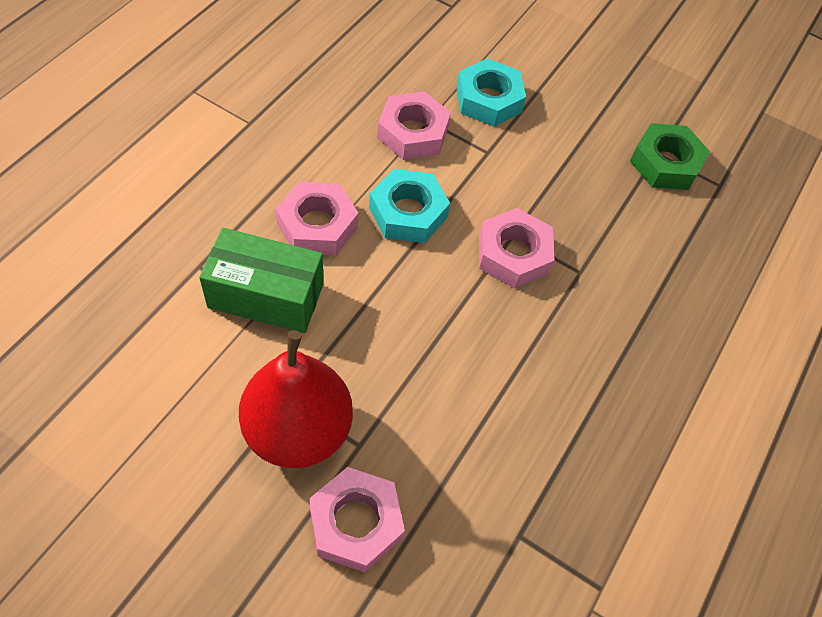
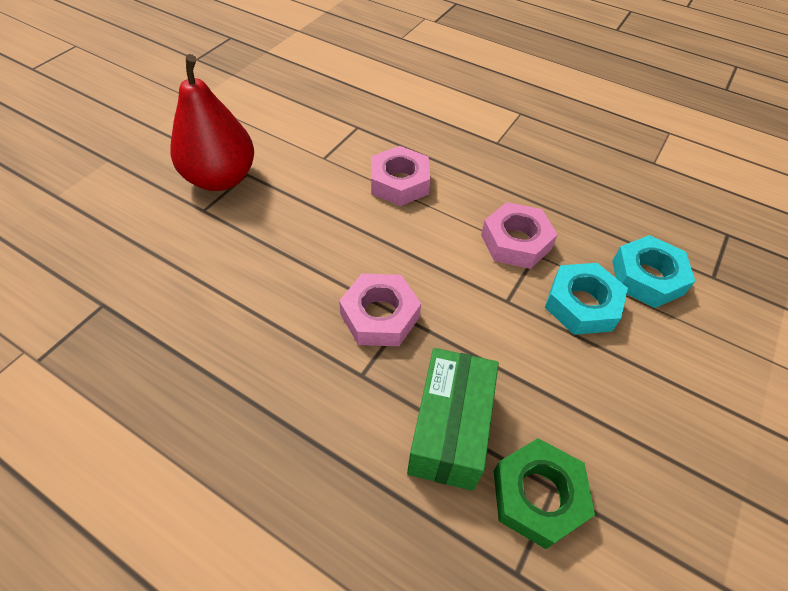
camera: 95 degrees right, 5 degrees down
(266, 296) = (332, 158): green box -> green box (449, 429)
(355, 523) = (144, 208): pink nut -> none
(408, 212) = (420, 238): turquoise nut -> turquoise nut (647, 277)

